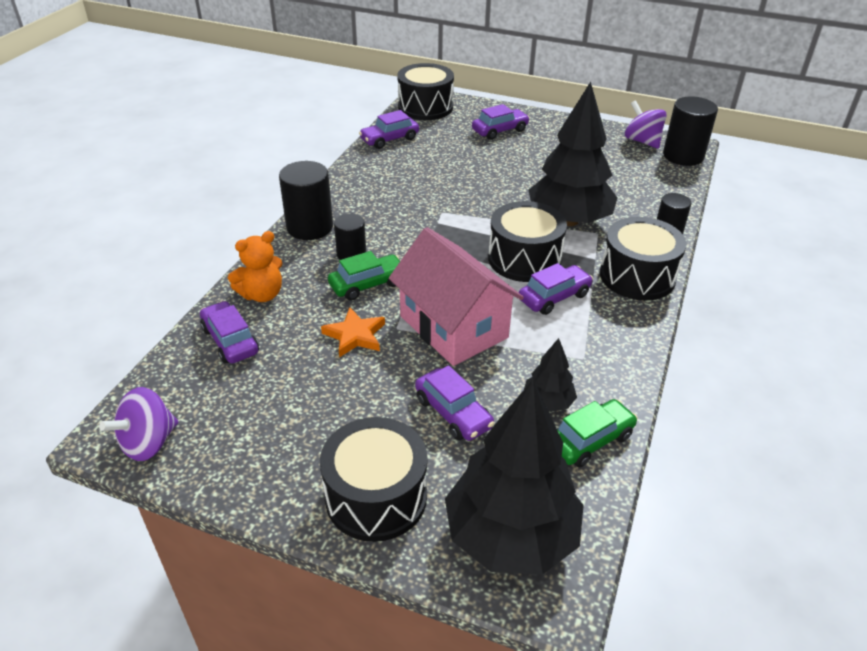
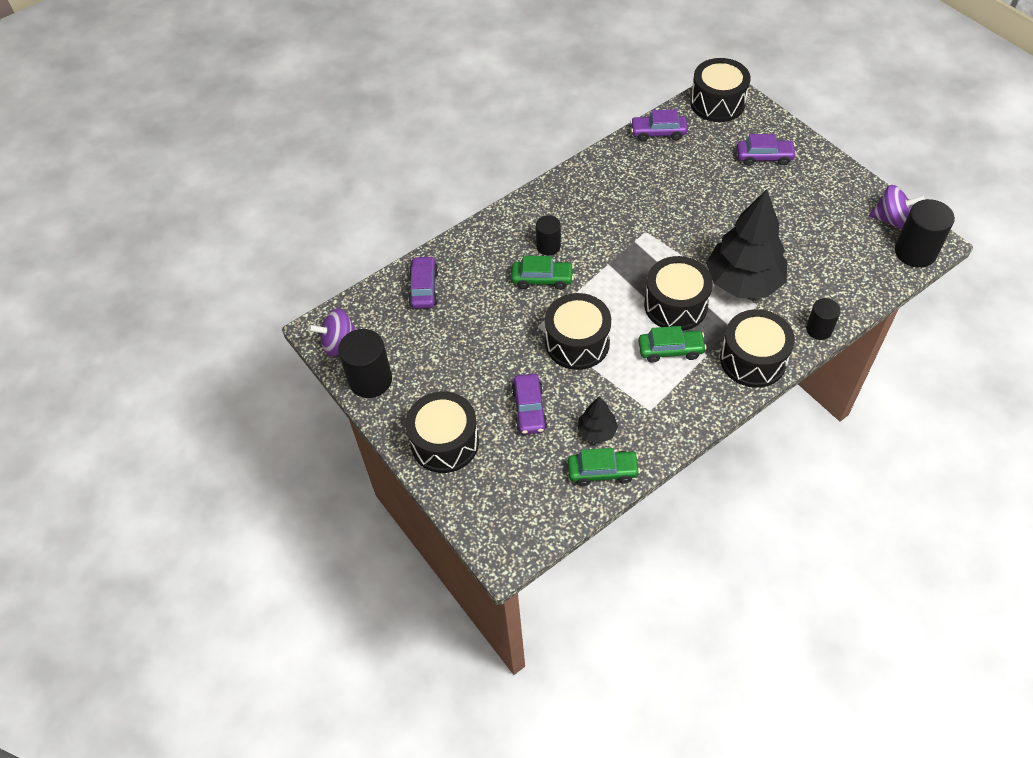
camera: 35 degrees right, 15 degrees up
(262, 294) = (465, 257): orange teddy bear -> none
(310, 227) = (534, 207): black cylinder -> black cylinder (370, 380)
(355, 335) = (506, 320): orange star -> none
(453, 327) = (577, 343): pink house -> black drum
(510, 536) = (504, 506): black tree -> none
(554, 297) = (670, 350): purple car -> green car
(642, 141) = (890, 219): purple spinning top -> purple spinning top turned 105 degrees clockwise

